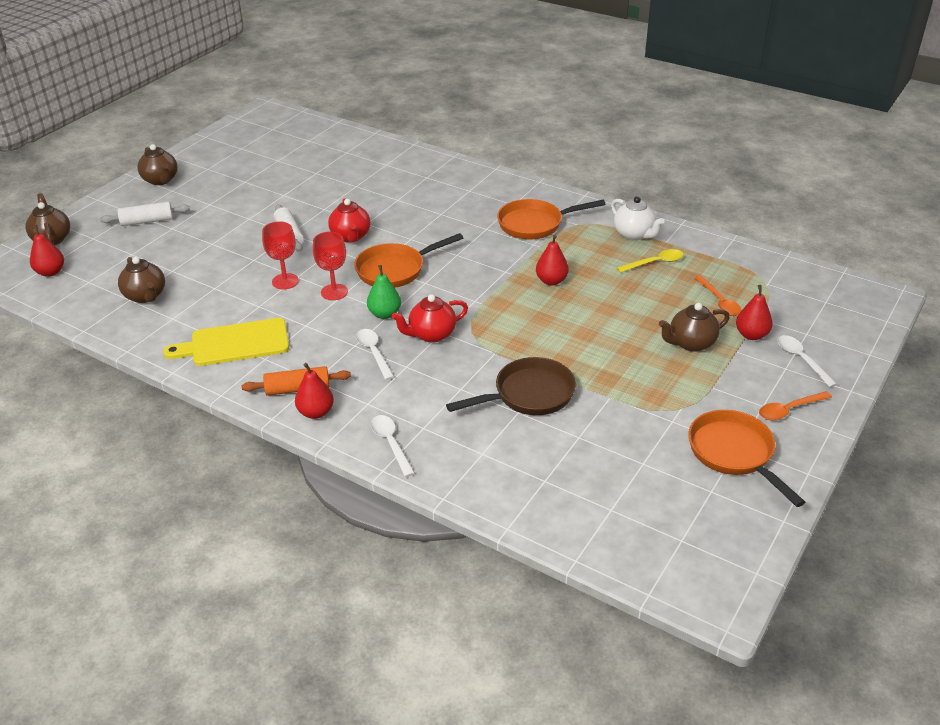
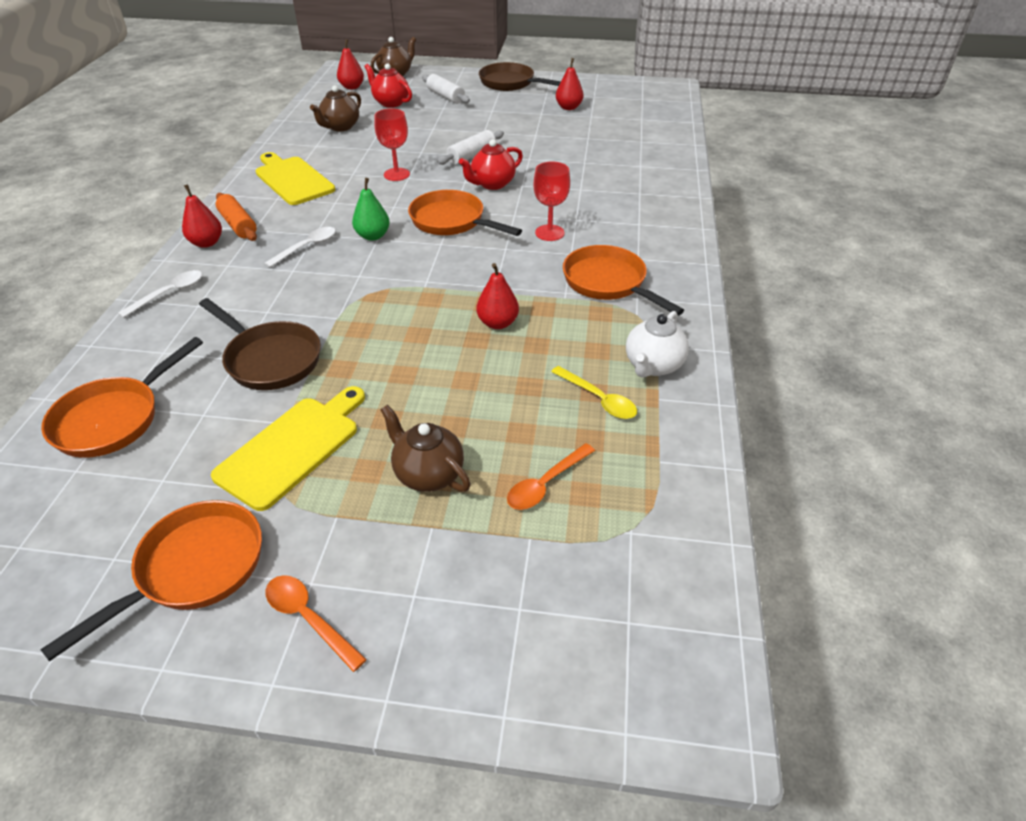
camera: 65 degrees right, 5 degrees up
(161, 180) = (510, 83): brown teapot -> brown pan
(334, 292) = (394, 201): red goblet -> red goblet (549, 233)
(431, 334) = (351, 271): red teapot -> red teapot (390, 103)
(558, 486) = (114, 419): none -> orange pan
(638, 397) = (292, 447): none -> yellow cutting board
(751, 335) = (480, 537): red pear -> red pear (568, 107)
(801, 360) = (444, 613): white spoon -> none

